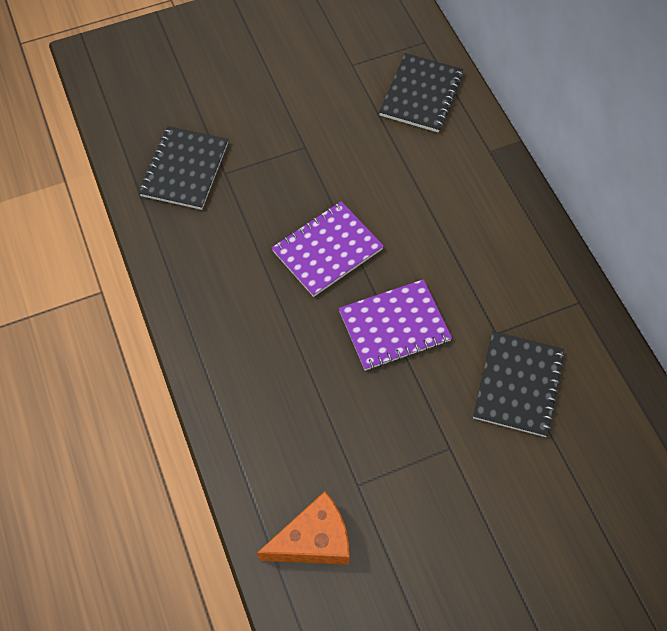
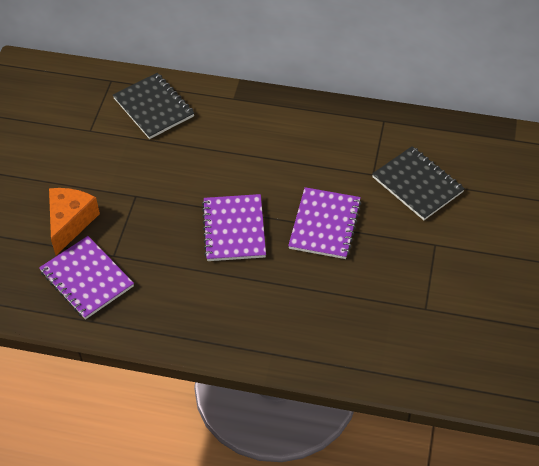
camera: 55 degrees left, 10 degrees down
(184, 169) = (87, 279): black notebook -> purple notebook
(314, 540) = (448, 355): orange cheese -> orange cheese (70, 223)

